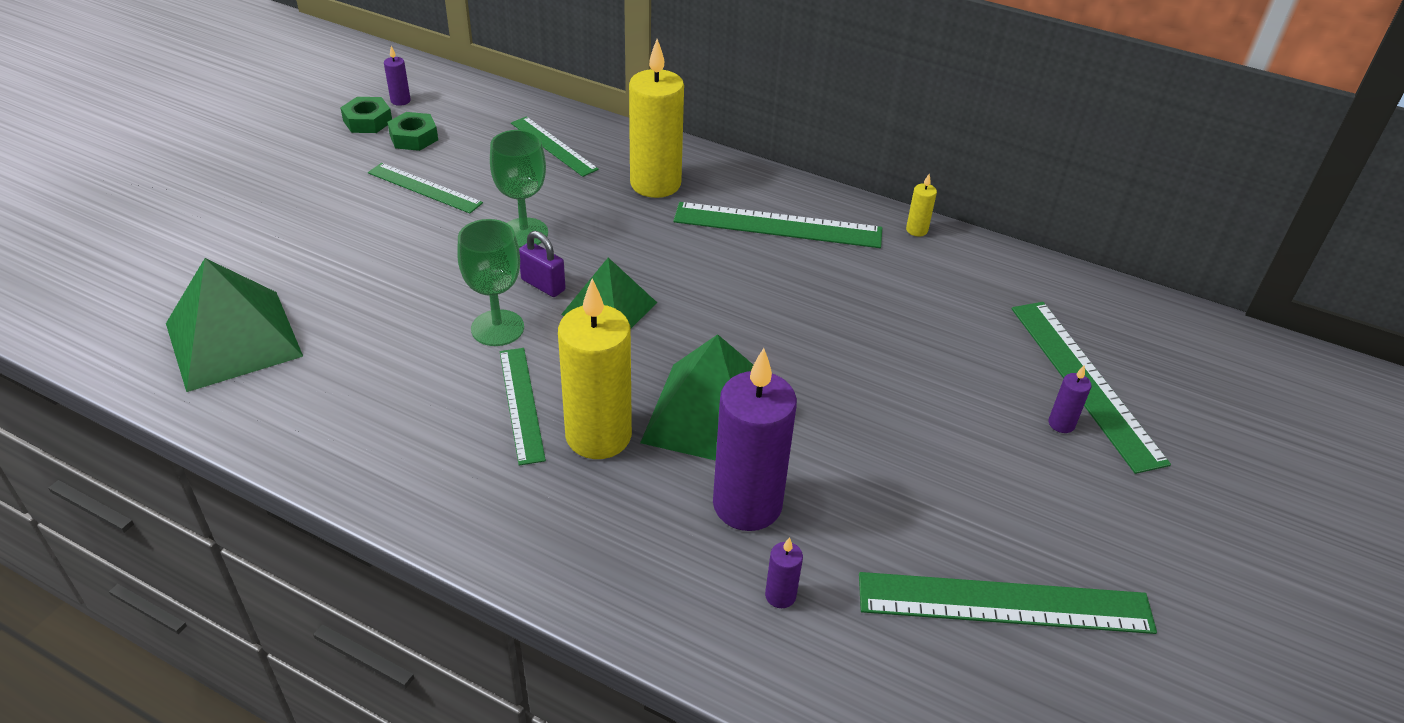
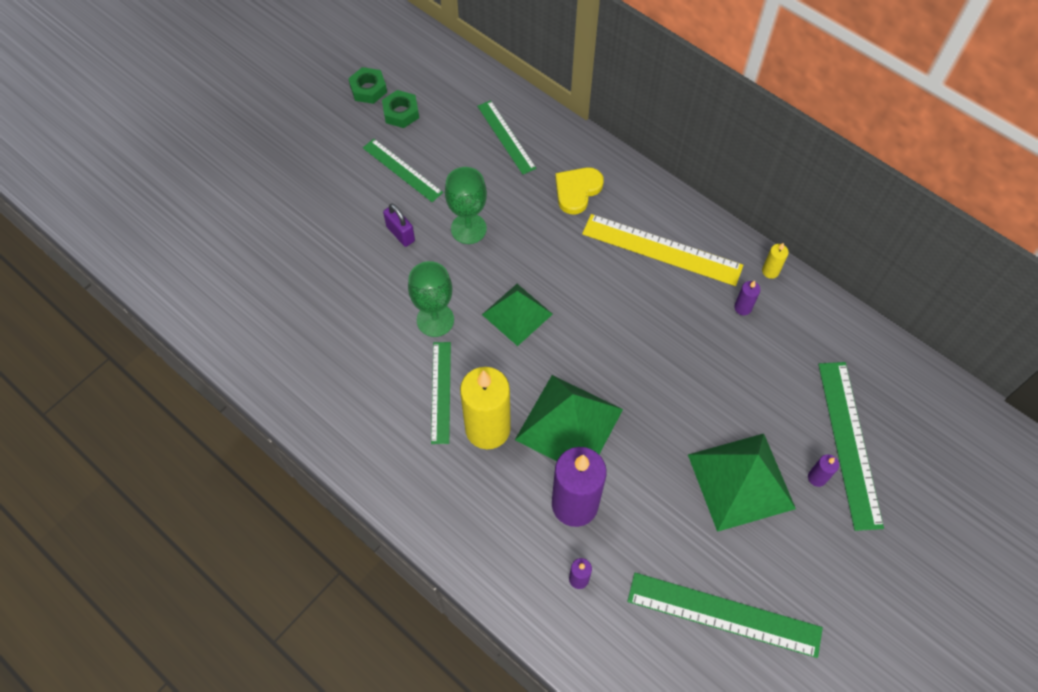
camera: 15 degrees right, 20 degrees up
(234, 339) = (257, 301): green pyramid -> green pyramid (741, 481)
(400, 101) = (396, 68): purple candle -> purple candle (743, 308)
(543, 285) = (474, 283): purple padlock -> purple padlock (400, 234)
(655, 184) = (577, 191): yellow candle -> yellow heart
(777, 225) = (661, 250): green ruler -> yellow ruler

